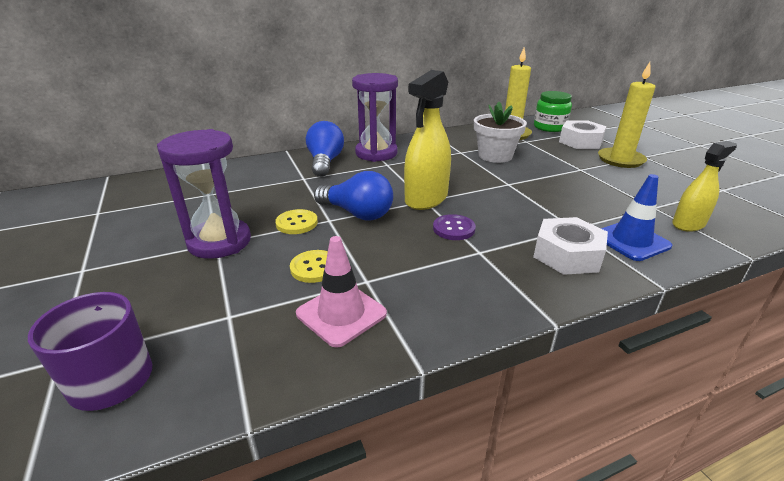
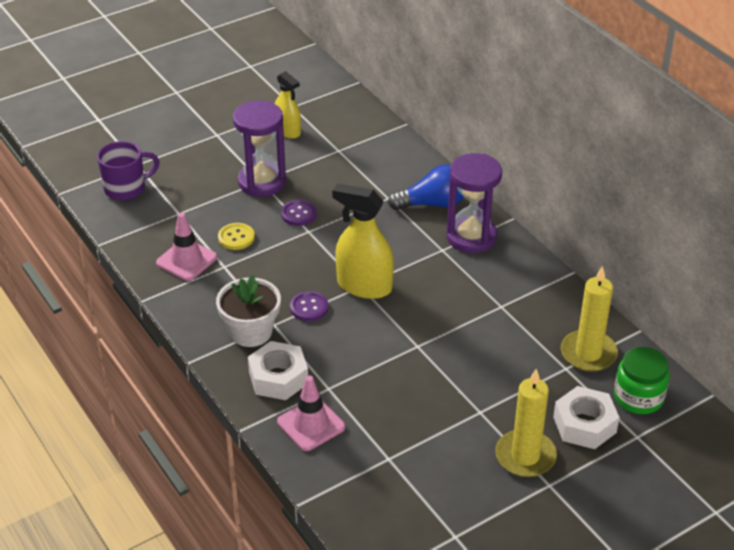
camera: 80 degrees right, 10 degrees up
(297, 223) = (298, 214): yellow button -> purple button
(357, 213) = (323, 245): blue light bulb -> none
(495, 156) = (498, 336): white flower pot -> white flower pot (251, 332)
(631, 241) = (311, 424): blue traffic cone -> pink traffic cone
(688, 224) = (354, 476): yellow spray bottle -> yellow spray bottle (288, 131)

